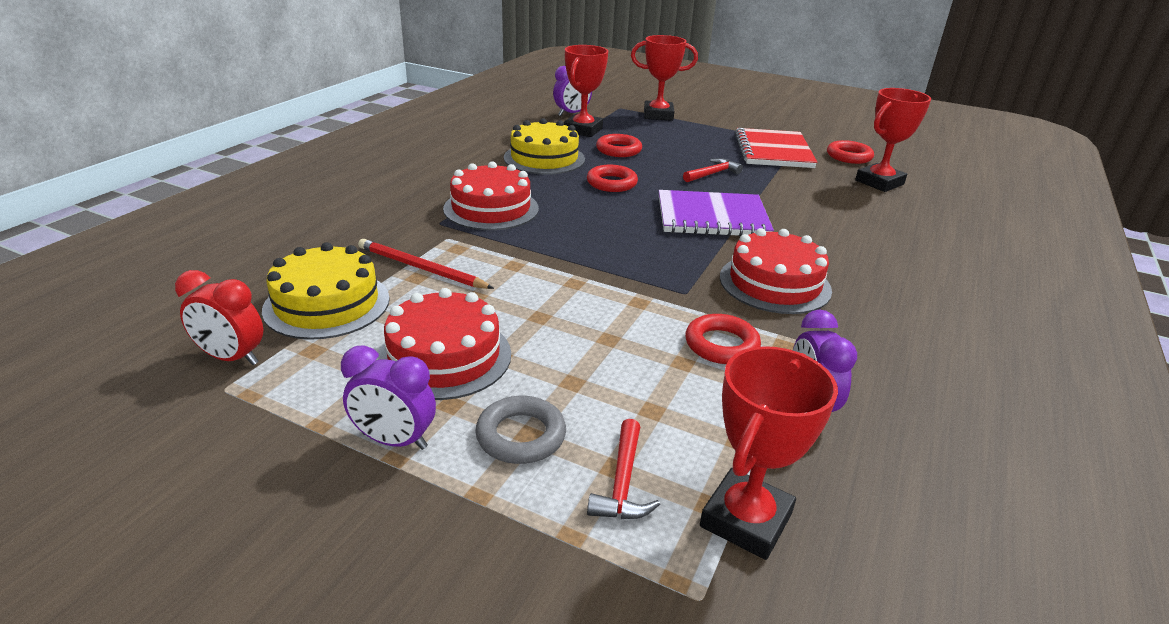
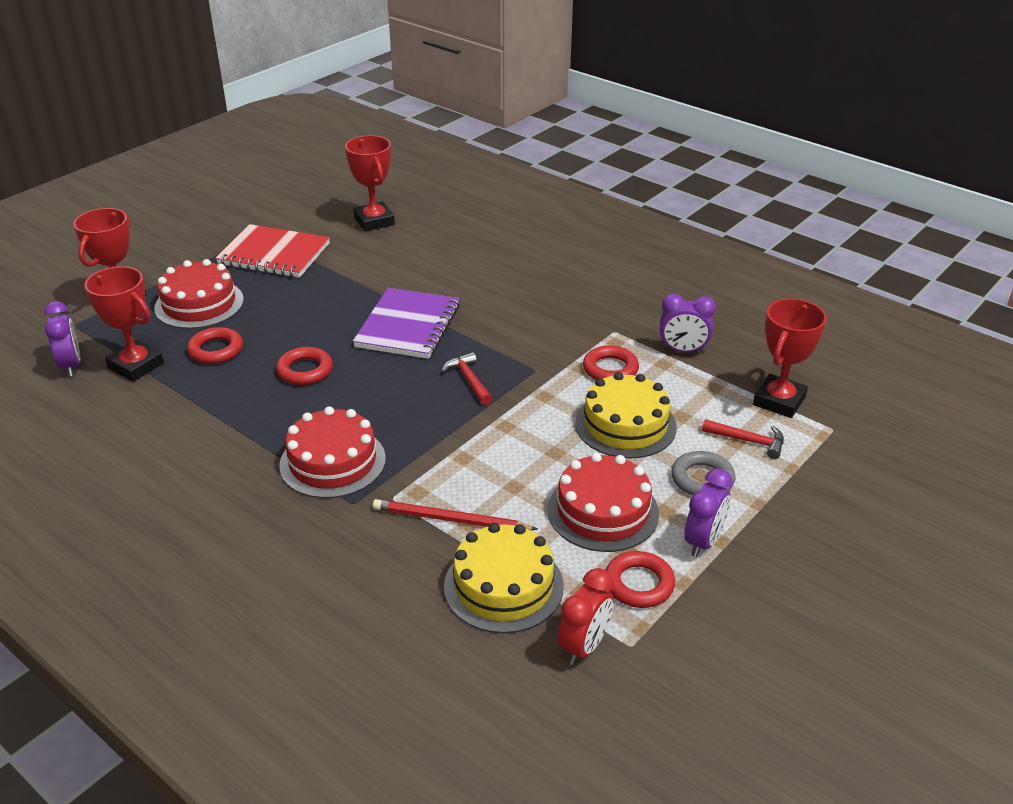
camera: 75 degrees left, 5 degrees up
(421, 268) = (450, 520): red pencil -> red pencil turned 60 degrees clockwise
(544, 158) = (211, 408): yellow cake -> yellow cake (625, 425)
(712, 174) = (312, 303): red hammer -> red hammer (469, 380)
(746, 520) = (779, 401): red trophy -> red trophy turned 75 degrees clockwise
(774, 283) = (532, 323): red cake -> red cake (199, 304)
(849, 156) = (310, 217): red ring -> red ring (639, 584)

